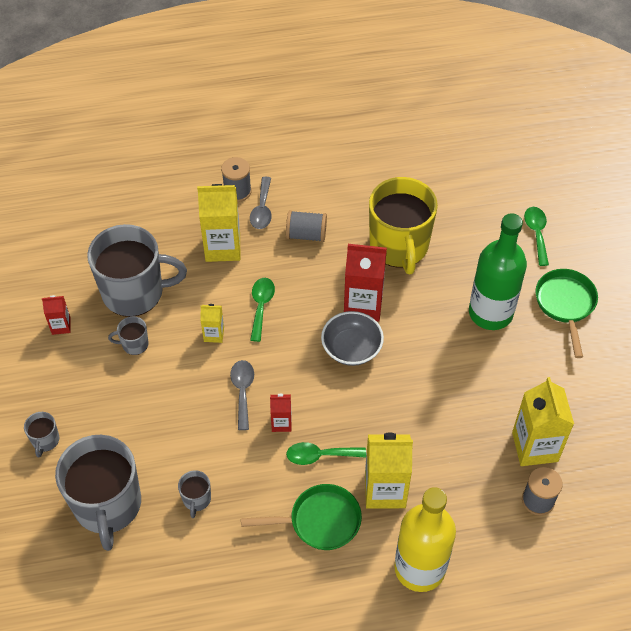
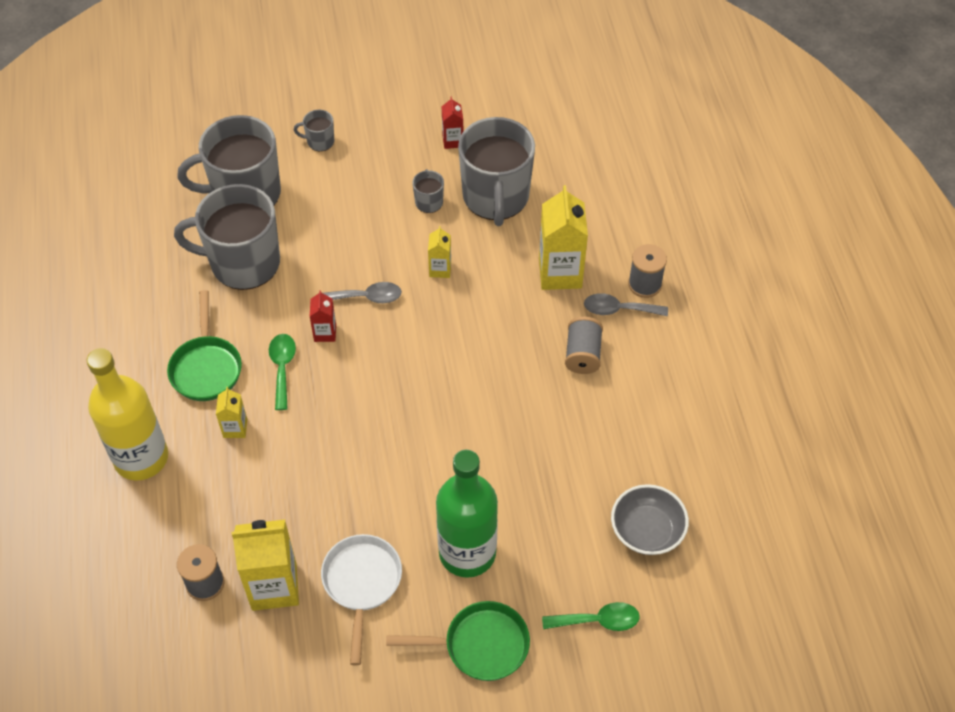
camera: 90 degrees right, 0 degrees up
(196, 499) = (243, 263): grey mug -> grey mug, size x2.38
(261, 306) = (477, 311): green spoon -> none
(351, 348) = (418, 399): grey bowl -> grey bowl (647, 530)
(363, 305) = (479, 412): red carton -> none
(385, 490) = (235, 428): yellow carton -> yellow carton, size x0.51
(399, 246) = (569, 454): yellow mug -> none
(525, 383) = (362, 584): none -> white pan

